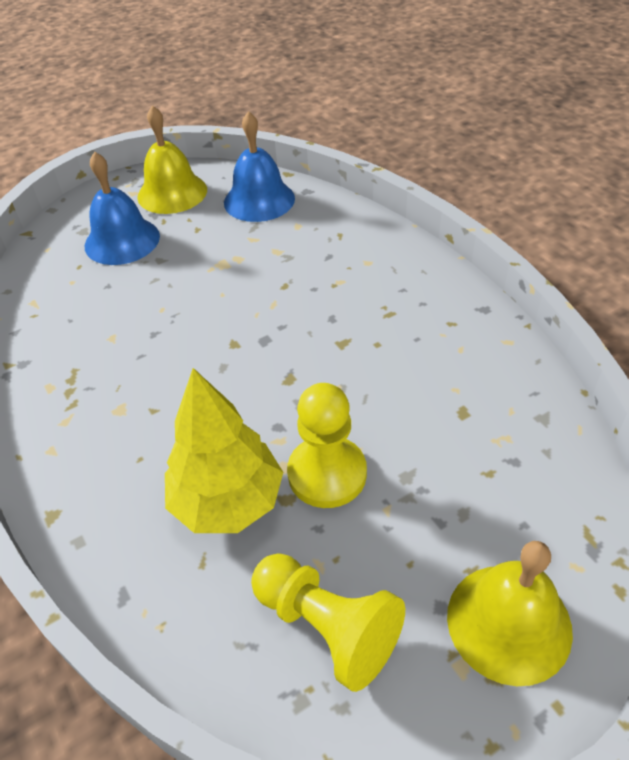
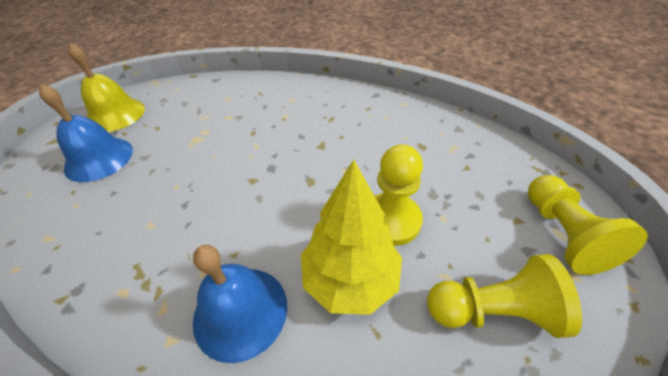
camera: 40 degrees left, 0 degrees up
(259, 200) = (187, 95): blue bell -> blue bell (240, 311)
(509, 622) = (562, 234): yellow bell -> yellow pawn

